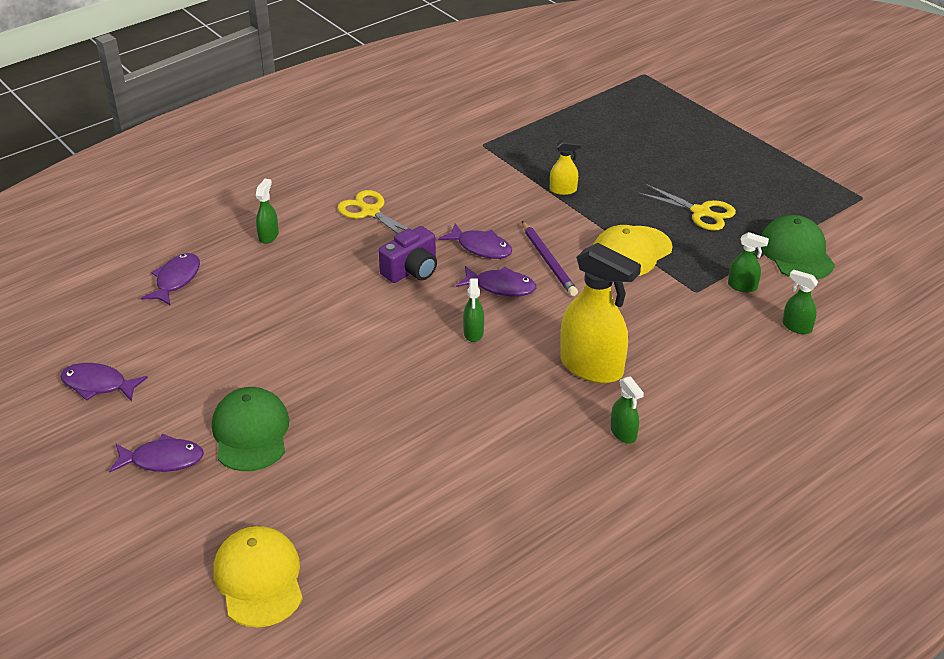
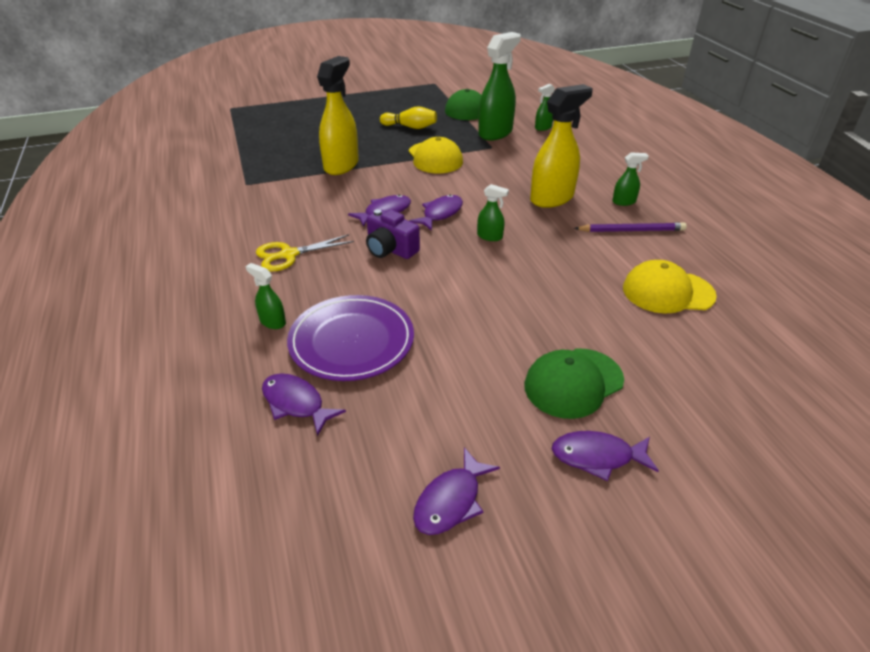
camera: 70 degrees left, 0 degrees up
(162, 460) = (597, 456): purple fish -> purple fish turned 105 degrees counterclockwise
(251, 433) = (573, 383): green cap -> green cap turned 45 degrees counterclockwise
(259, 579) = (770, 408): yellow cap -> yellow cap (667, 292)
(260, 286) = (351, 341): none -> purple plate
(411, 270) = (390, 249): purple camera -> purple camera turned 150 degrees clockwise
(548, 261) = (422, 189): purple pencil -> purple pencil (631, 230)
(563, 190) = (341, 165): yellow spray bottle -> yellow spray bottle, size x2.13
(701, 212) = (410, 127): yellow scissors -> yellow bowling pin
(742, 286) = (495, 133): green spray bottle -> green spray bottle, size x2.13

